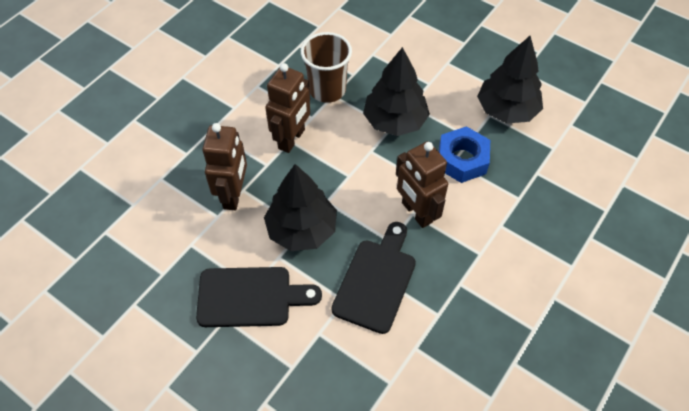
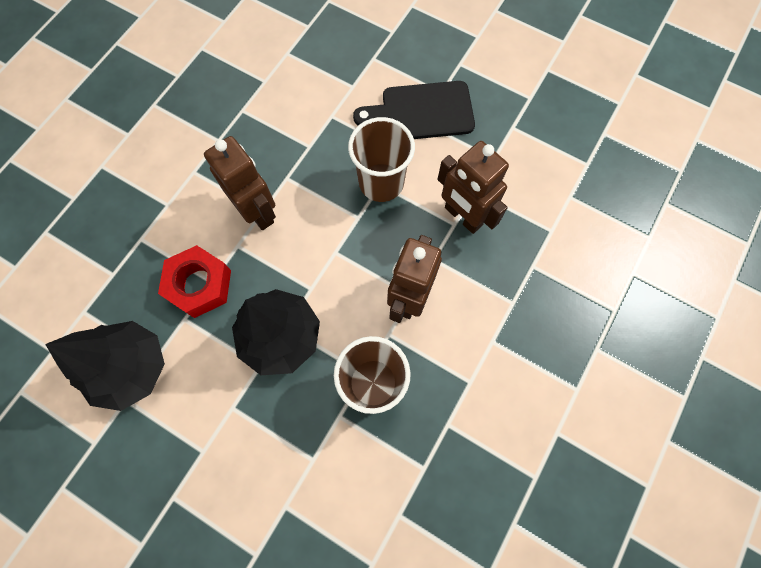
camera: 175 degrees right, 15 degrees up
(234, 195) = (463, 216): brown robot -> brown robot turned 45 degrees counterclockwise
(302, 229) = (381, 182): black tree -> brown cup
(376, 281) = (301, 136): black cutting board -> none
(462, 160) = (199, 285): blue nut -> red nut

